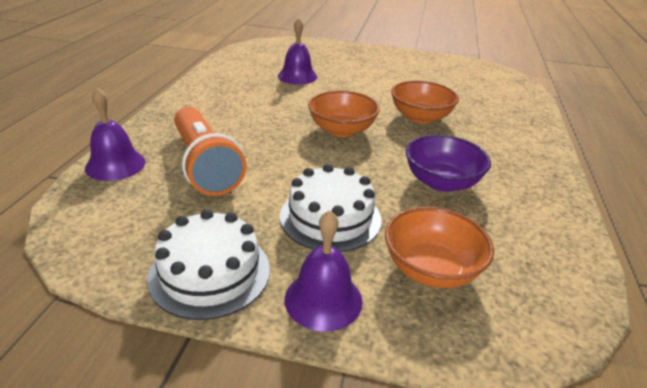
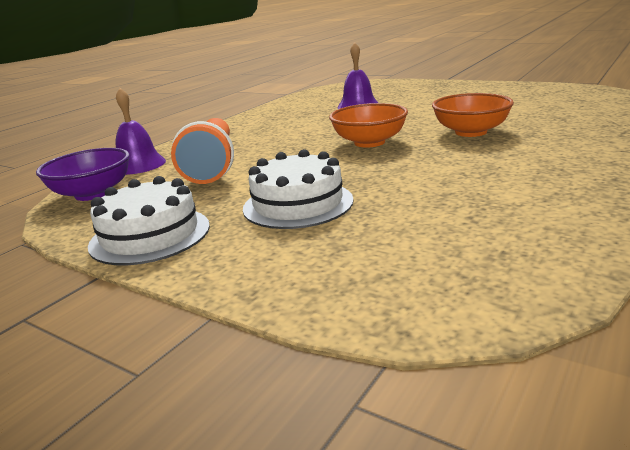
camera: 25 degrees right, 10 degrees down
(323, 299) = (235, 261): purple bell -> none
(431, 269) = (372, 248): orange bowl -> none
(441, 182) = (449, 181): purple bowl -> purple bowl (93, 194)

